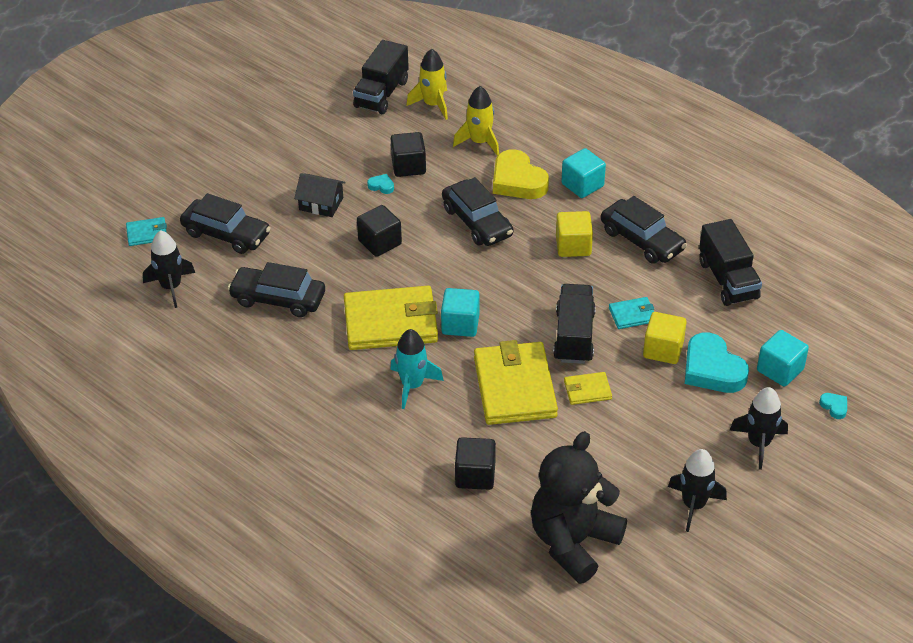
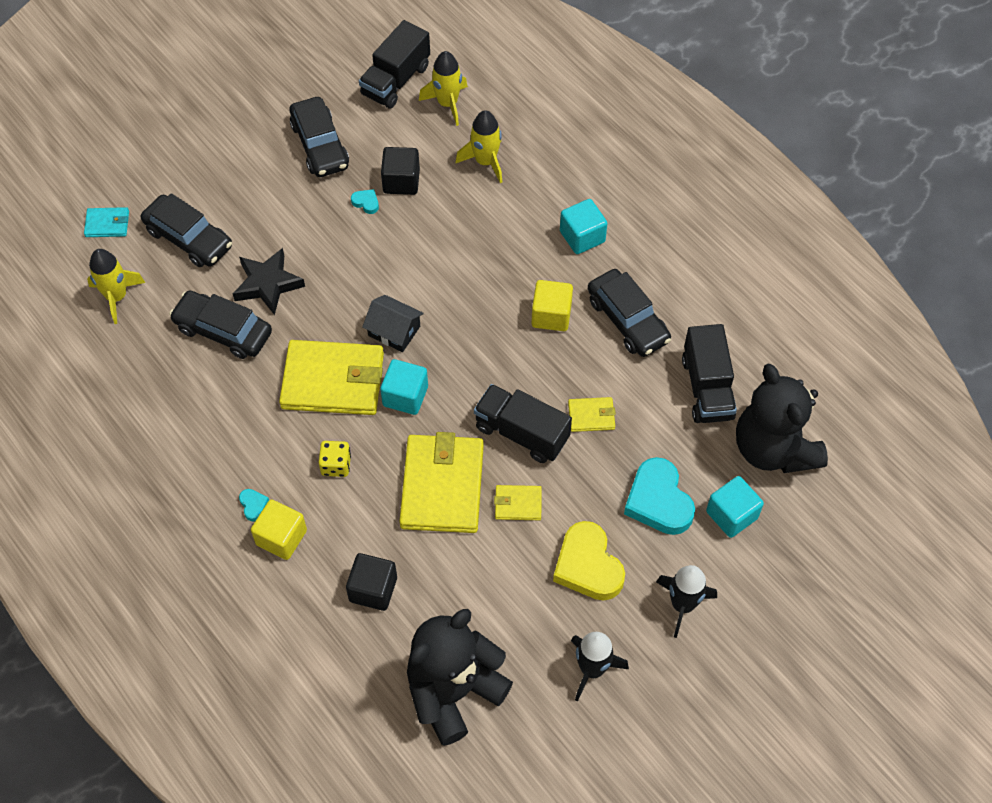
camera: 10 degrees right, 15 degrees up
(171, 287) = (117, 297): black rocket -> yellow rocket
(309, 258) = (268, 284): none -> black star
(321, 204) = (297, 215): black house -> black house (394, 331)
(380, 242) = (346, 276): black cube -> none
(412, 385) = (336, 465): turquoise rocket -> yellow dice
(477, 222) = (456, 266): black car -> black car (320, 145)
(518, 181) = (513, 220): yellow heart -> yellow heart (588, 566)
(574, 336) = (521, 433): black truck -> black truck turned 75 degrees counterclockwise
(632, 315) = (591, 416): turquoise wallet -> yellow wallet
(663, 350) = (612, 466): yellow cube -> yellow cube (281, 537)
(800, 316) = (773, 448): none -> black teddy bear
(834, 407) = (777, 572): turquoise heart -> turquoise heart (253, 505)

